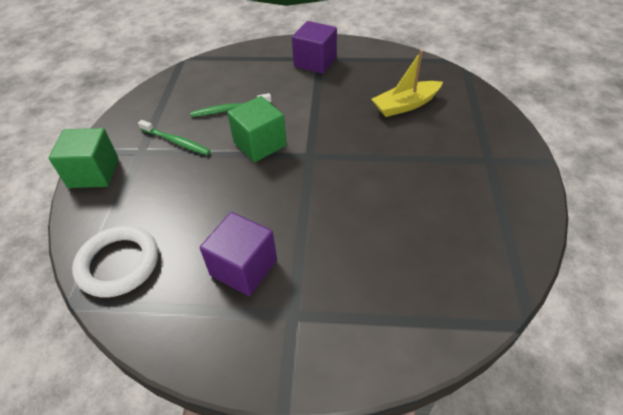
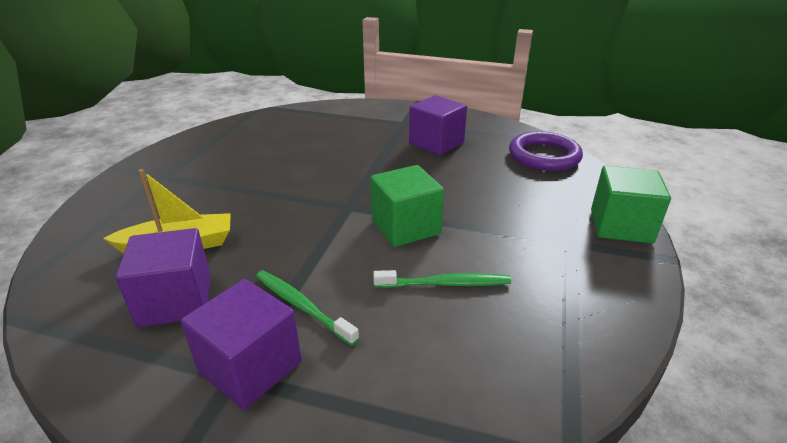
camera: 170 degrees left, 15 degrees down
(118, 264) = (544, 156): white ring -> purple ring
(176, 142) = (522, 247): green toothbrush -> green toothbrush (301, 306)
(374, 78) = (175, 300): none -> purple cube

